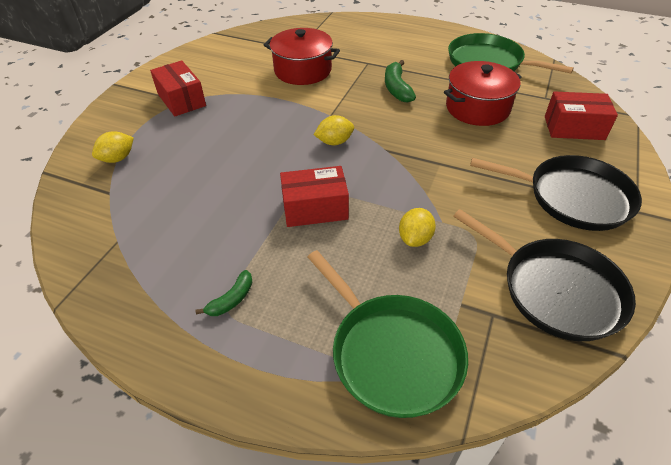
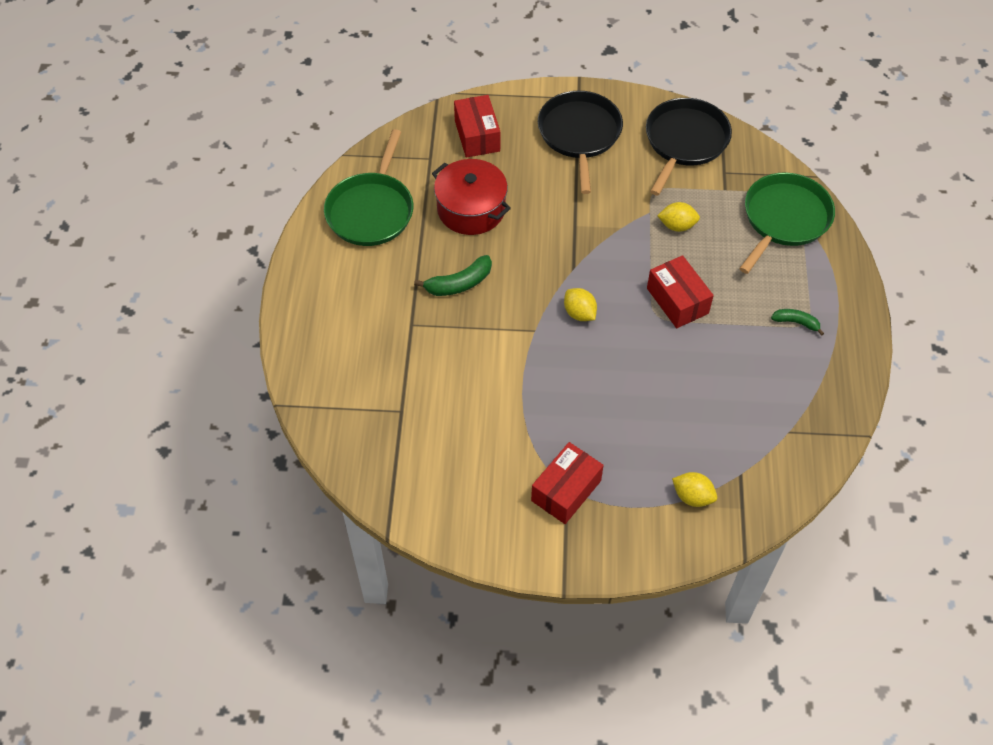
camera: 110 degrees left, 10 degrees up
(302, 70) = (453, 386): red pot -> none

